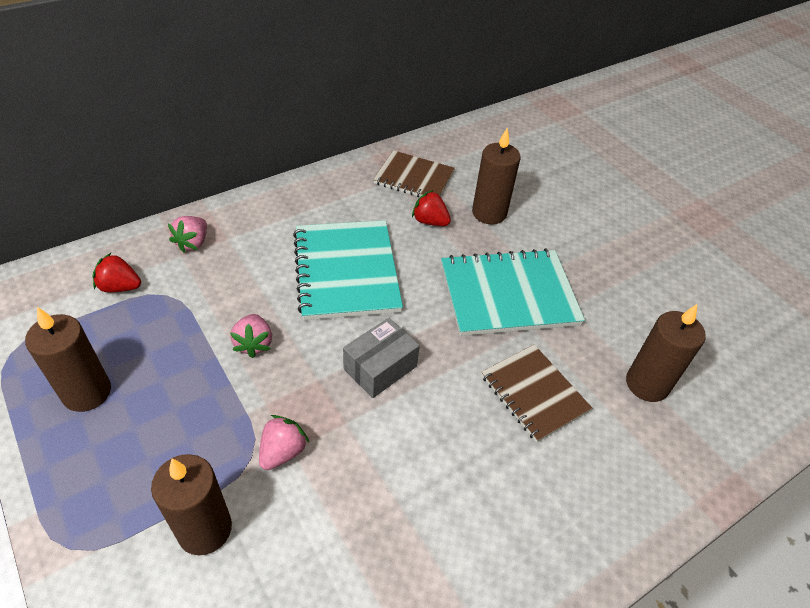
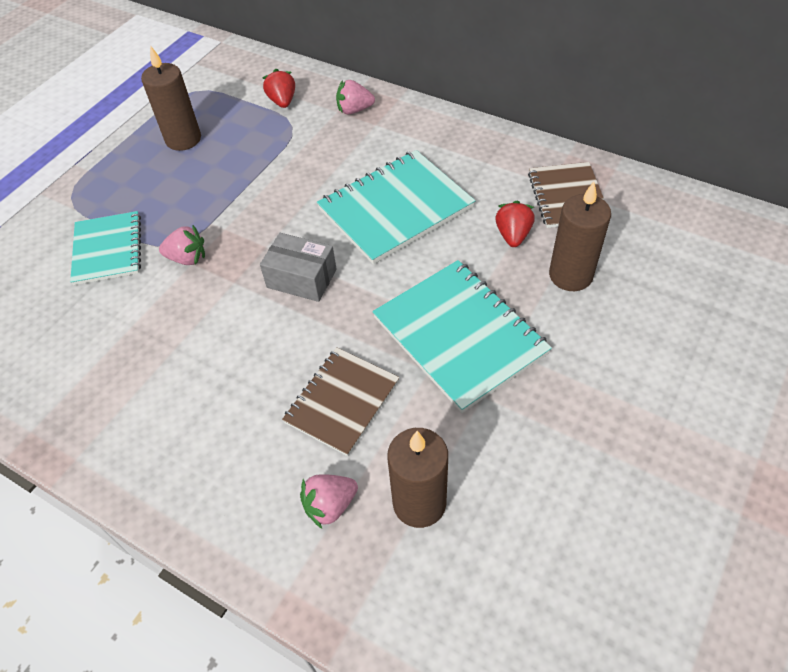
camera: 70 degrees right, 5 degrees up
(205, 529) = (108, 249): brown candle -> turquoise notebook
(254, 343) = (276, 194): pink strawberry -> pink strawberry (330, 505)

